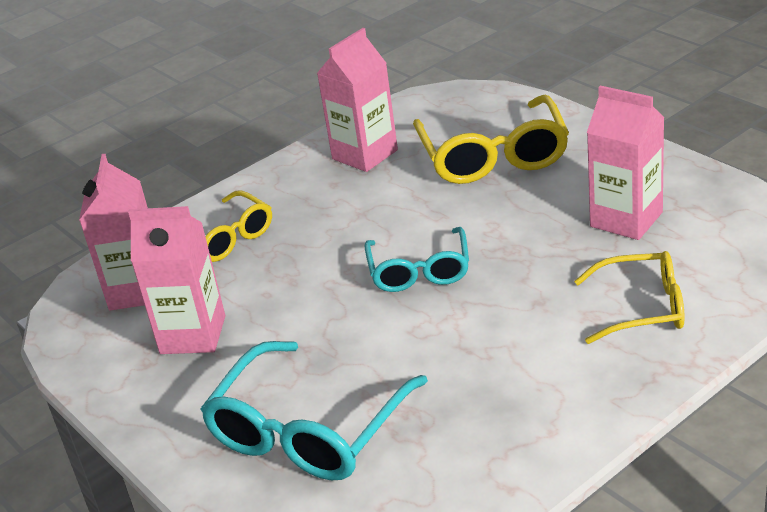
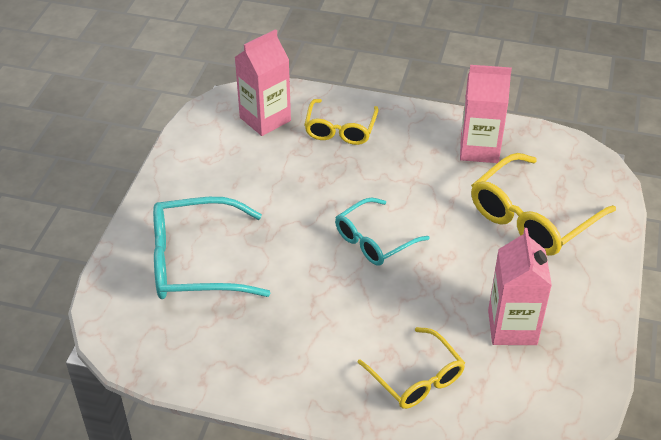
camera: 50 degrees right, 10 degrees up
(193, 335) = (243, 166): pink carton -> none

